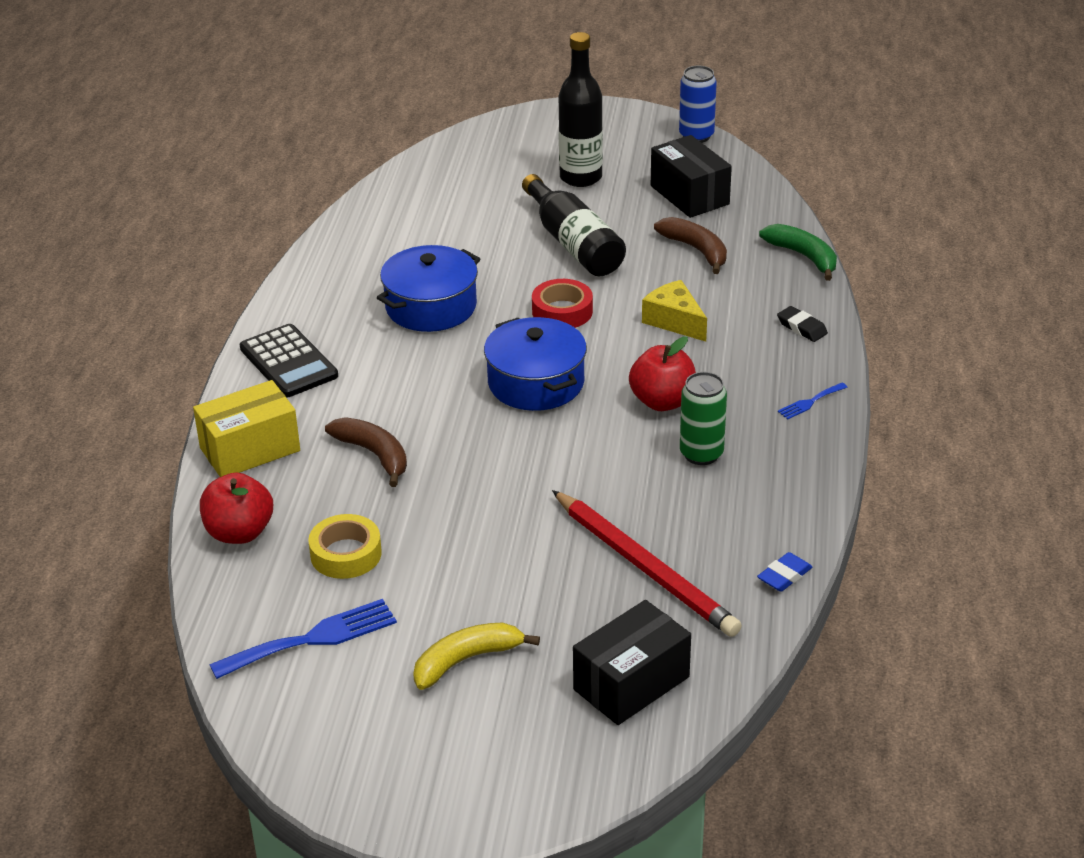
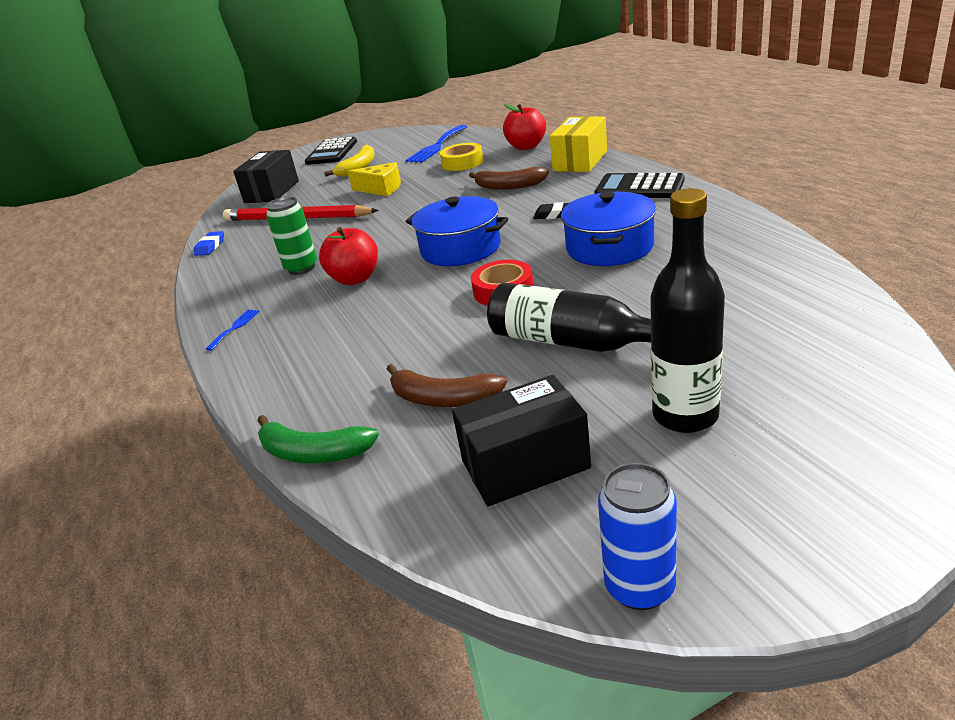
camera: 150 degrees right, 5 degrees down
(450, 769) = (332, 152): none -> black calculator
(674, 321) = (398, 328): yellow cheese -> yellow cheese (381, 189)
(689, 195) = (525, 464): black box -> black box turned 45 degrees counterclockwise
(802, 327) = (272, 377): black eraser -> black eraser (554, 215)

